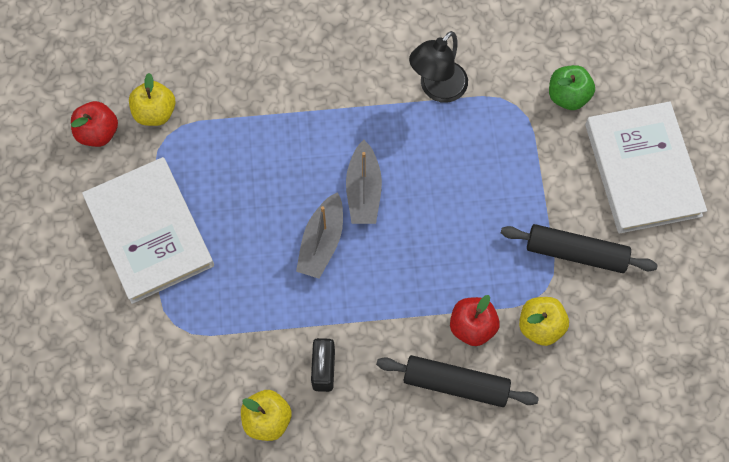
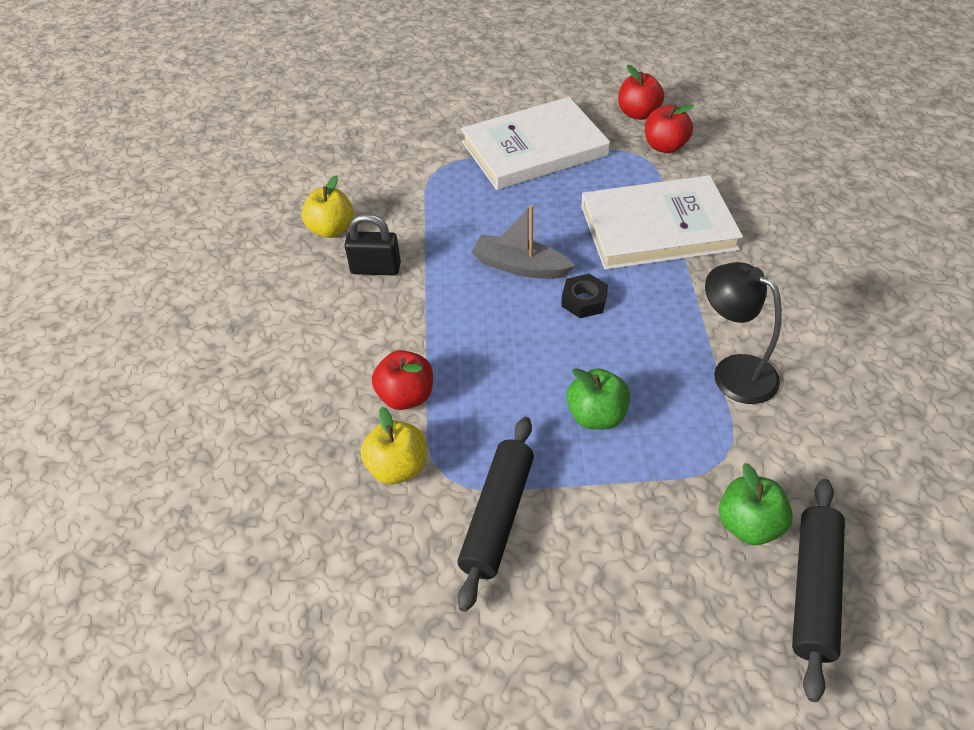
camera: 95 degrees right, 20 degrees down
(155, 112) = (665, 146): yellow apple -> red apple
(363, 191) = (584, 301): grey boat -> black nut
(455, 384) = (338, 378): black rolling pin -> black rolling pin (814, 590)
(484, 185) = (596, 416): none -> green apple
(642, 170) = (633, 620): white book -> white book (657, 227)

